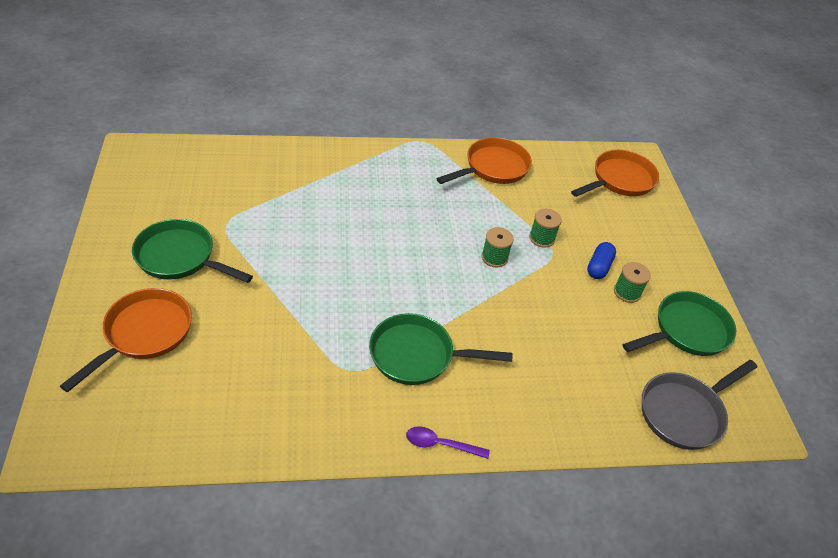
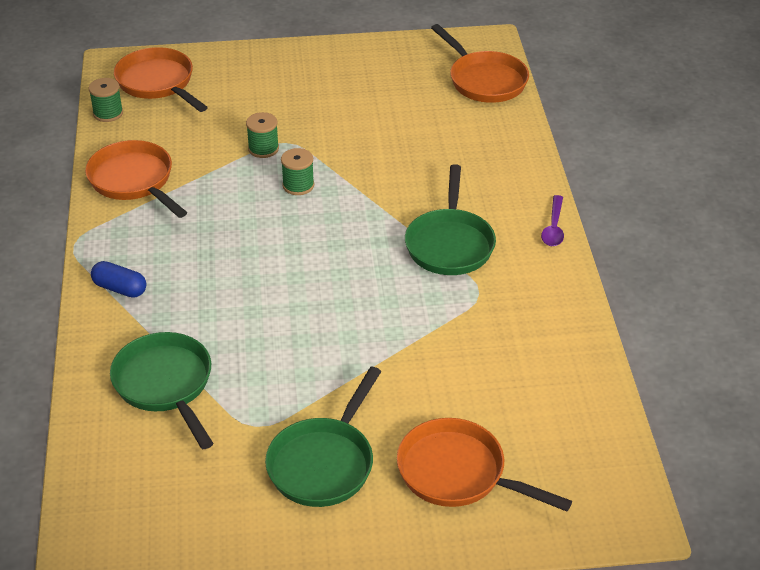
camera: 85 degrees left, 5 degrees down
(599, 267) = (306, 112): blue capsule -> blue capsule (120, 288)
(627, 292) = (341, 97): green spool -> green spool (108, 113)
(684, 412) = (484, 80): grey pan -> orange pan
(687, 330) = (387, 66): green pan -> green pan (165, 385)

